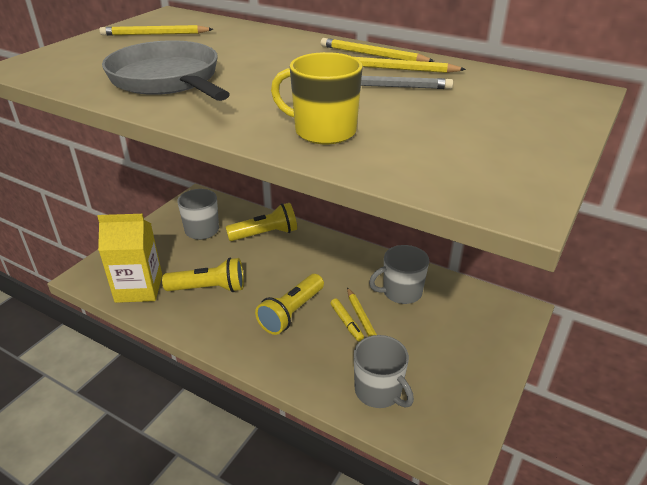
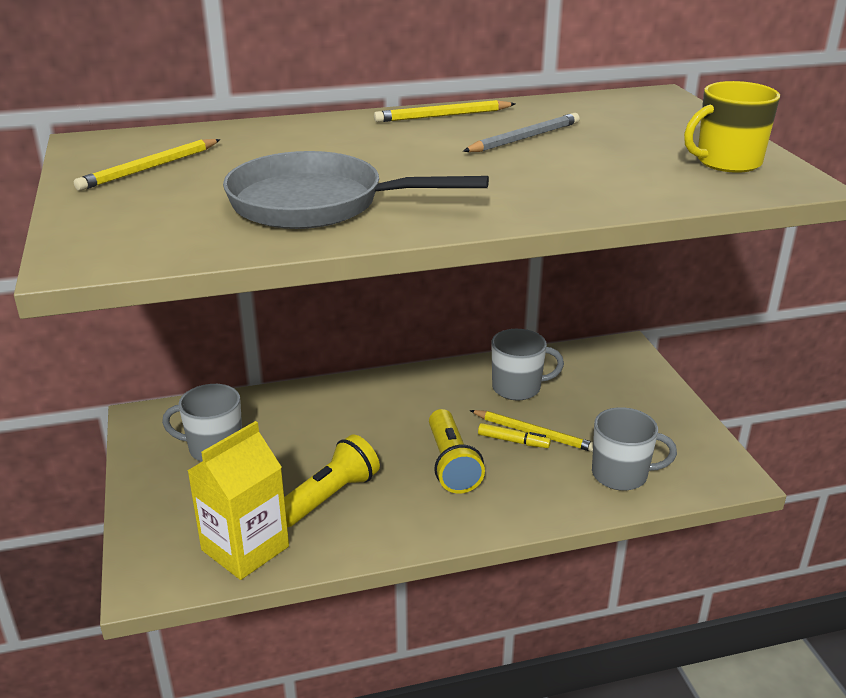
camera: 45 degrees left, 5 degrees down
(265, 234) = (301, 411): yellow flashlight -> none
(323, 131) = (574, 189): yellow mug -> yellow mug (727, 162)
(396, 69) = (494, 121): yellow pencil -> none
(401, 292) = (517, 388): grey mug -> grey mug turned 120 degrees counterclockwise

